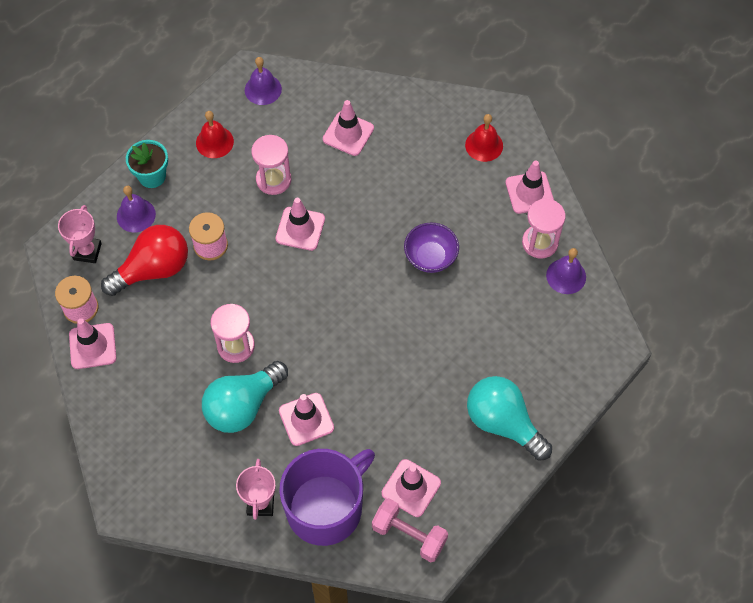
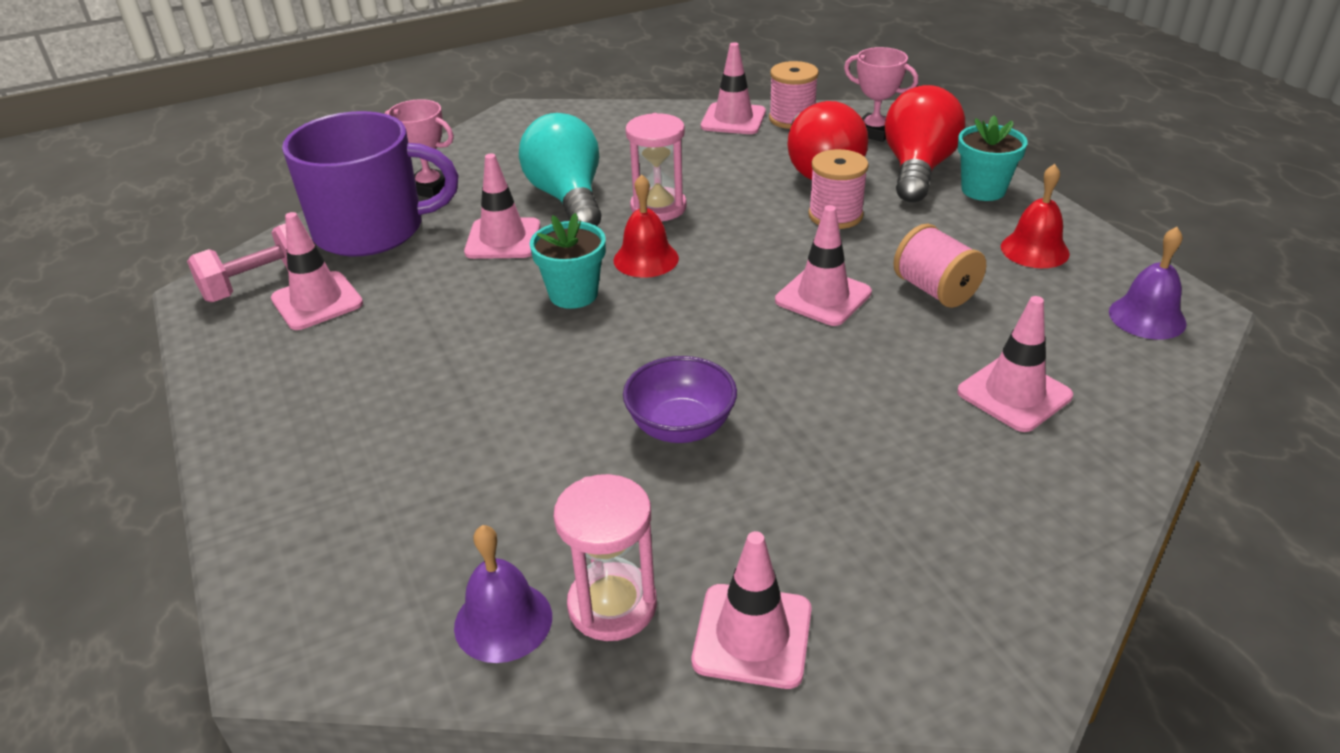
camera: 115 degrees right, 25 degrees down
(136, 215) = (918, 169): purple bell -> red light bulb
(273, 180) = (935, 290): pink hourglass -> pink spool
(326, 507) = (372, 230): purple mug -> purple mug turned 75 degrees counterclockwise
(347, 351) = (573, 294): none -> turquoise flower pot
(484, 145) = (922, 596): red bell -> red bell (646, 259)
(503, 423) = (307, 421): turquoise light bulb -> none

